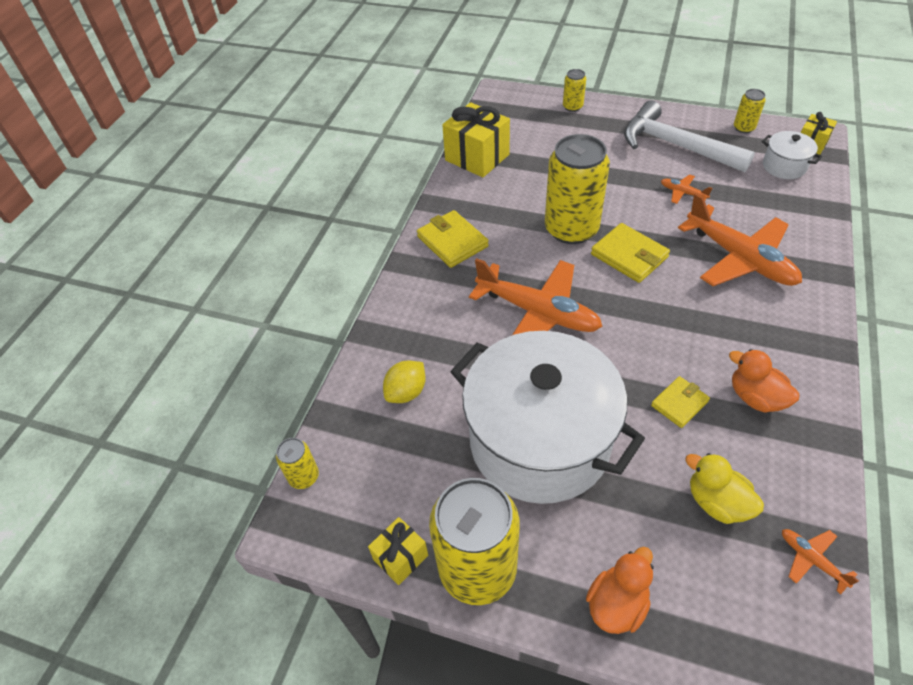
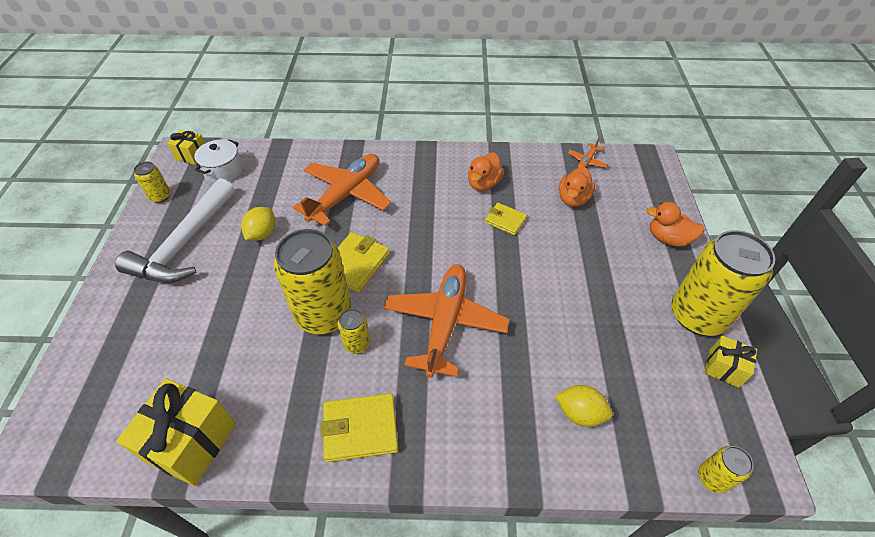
camera: 110 degrees left, 0 degrees up
(452, 241) = (360, 429): yellow wallet -> yellow wallet turned 45 degrees clockwise
(539, 441) = (577, 297): white pot -> none
(572, 107) = (89, 348): yellow can -> yellow can (357, 343)
(682, 193) = (262, 234): orange plane -> yellow lemon
(716, 502) = (573, 199): yellow duck -> orange duck

